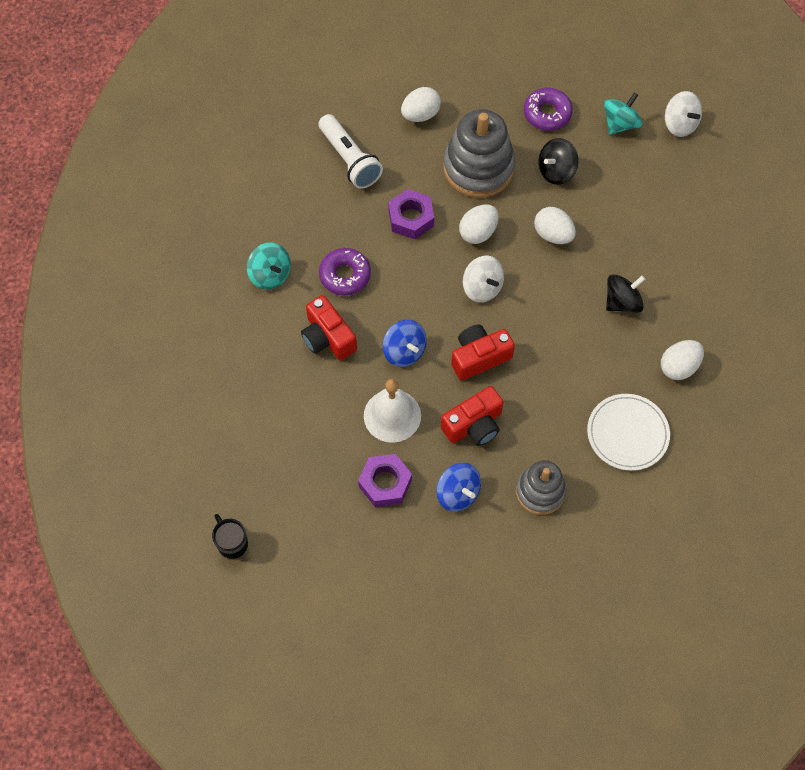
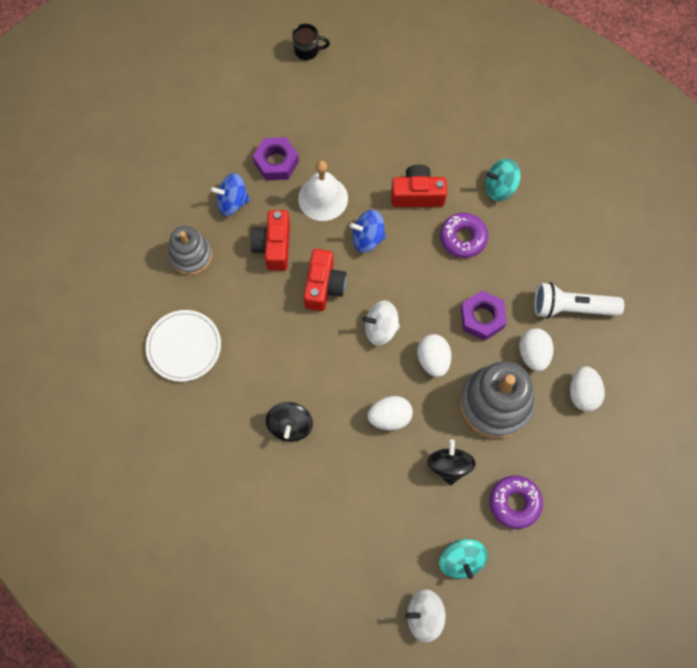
camera: 125 degrees right, 5 degrees up
(678, 367) = (204, 426): white egg -> white egg (533, 354)

